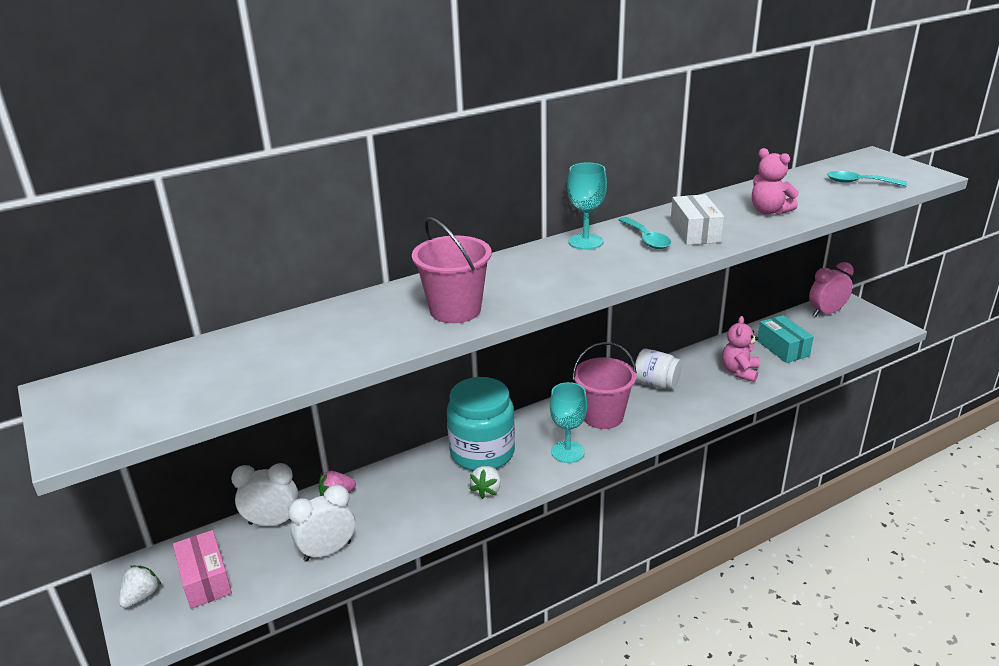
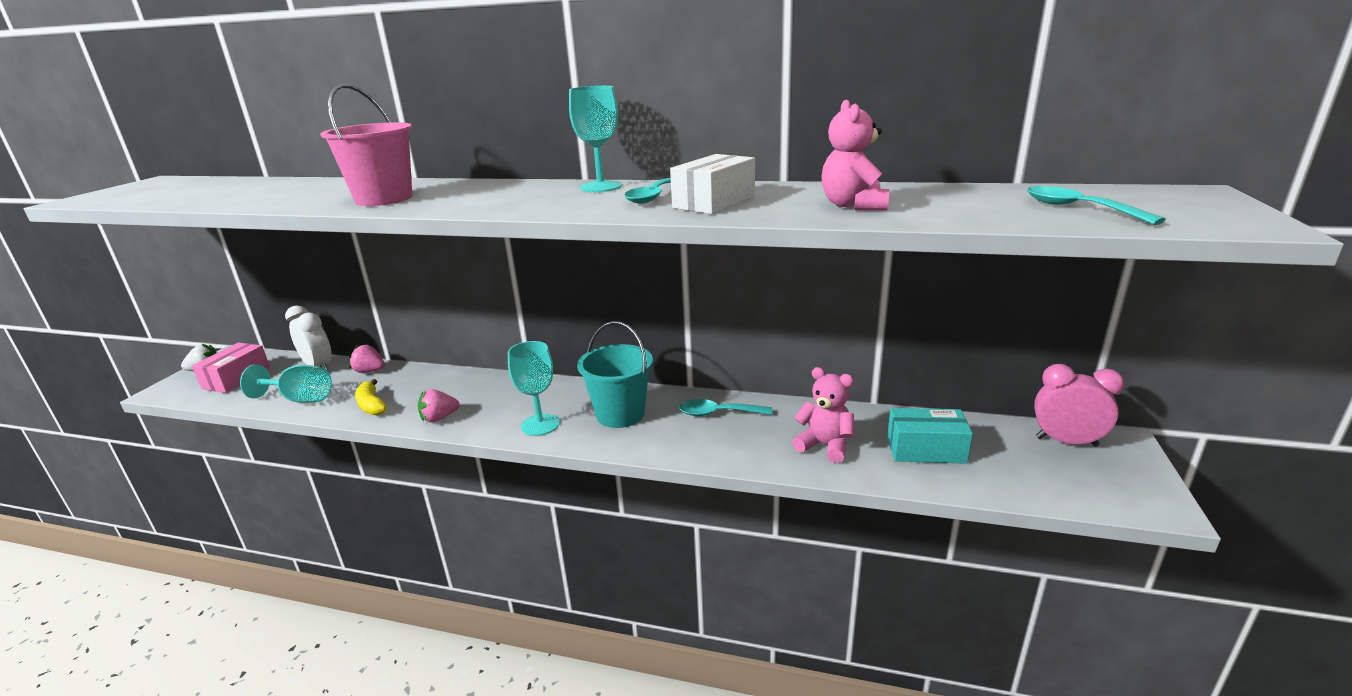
camera: 45 degrees right, 5 degrees down
(327, 551) = (300, 399): white clock -> turquoise goblet
(408, 516) = (371, 405): none -> yellow banana
(482, 453) = (490, 392): turquoise jar -> none
(487, 490) = (439, 418): white strawberry -> pink strawberry
(603, 416) = (620, 414): pink bucket -> turquoise bucket
(656, 383) = (718, 413): white jar -> turquoise spoon
(739, 372) = (825, 446): pink teddy bear -> pink teddy bear turned 60 degrees clockwise
(783, 348) = (925, 449): turquoise box -> turquoise box turned 75 degrees clockwise

